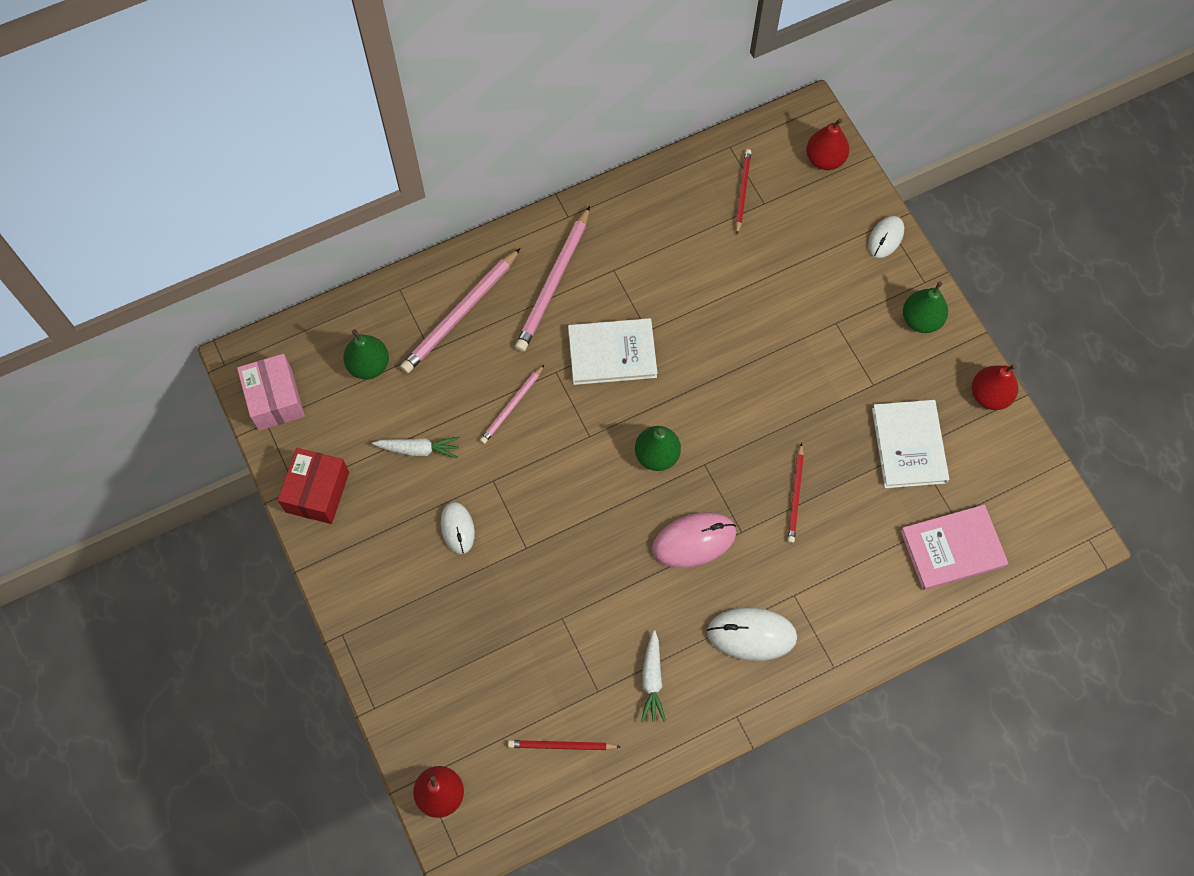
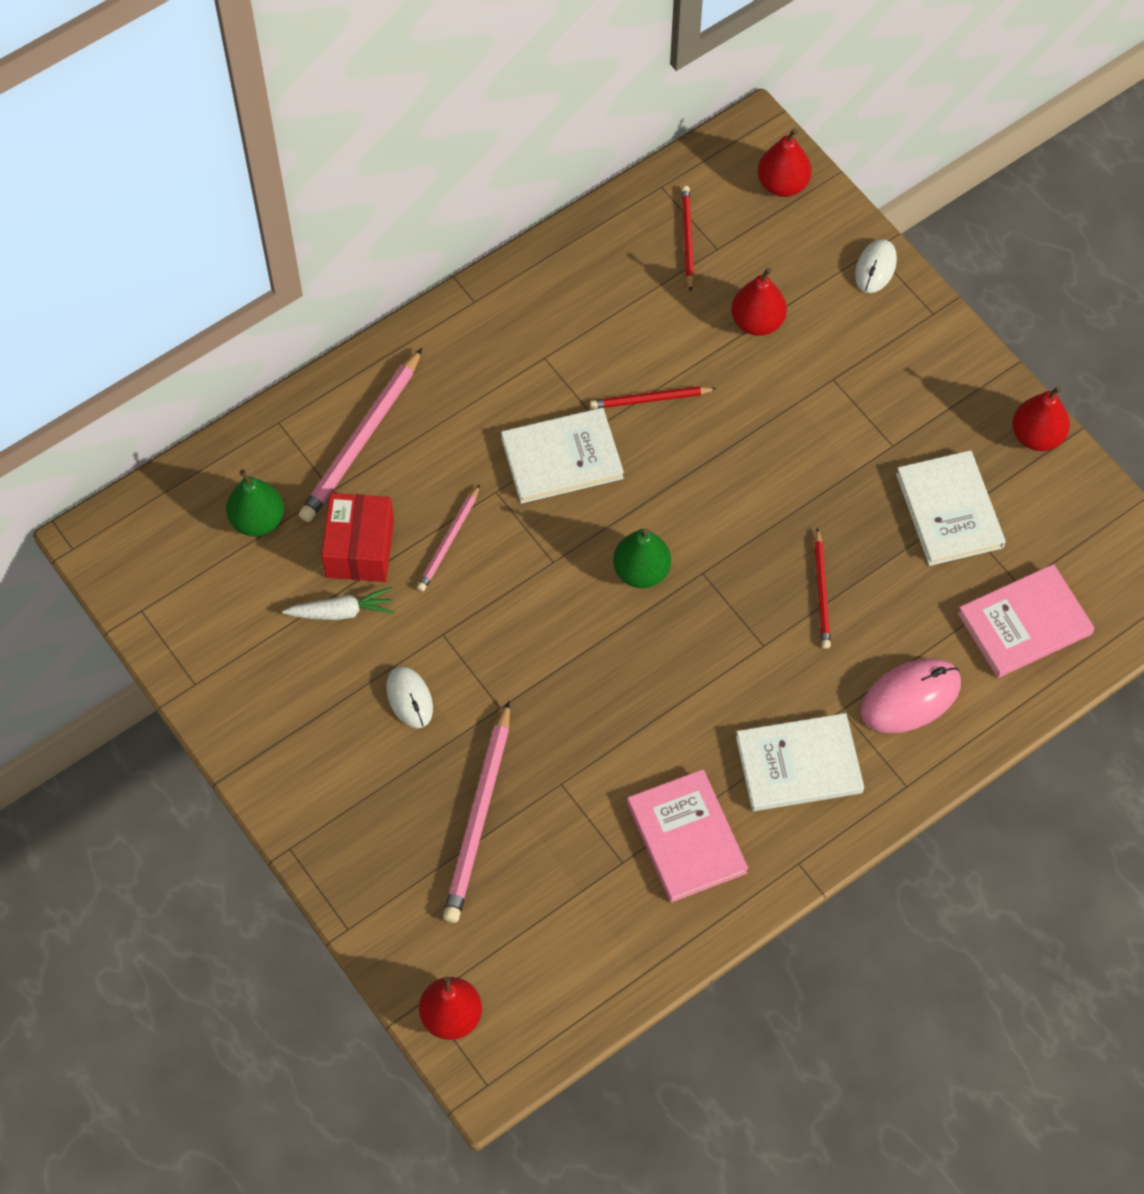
camera: 10 degrees left, 5 degrees down
(275, 399) = (146, 580): pink box -> none
(317, 492) = (223, 683): red box -> red box (360, 548)
(554, 282) = (472, 384): pink pencil -> pink pencil (479, 817)
(561, 746) = (590, 934): red pencil -> red pencil (650, 399)
(652, 680) = (686, 838): white carrot -> pink book
(694, 541) = (706, 666): pink mouse -> pink mouse (910, 697)
(751, 634) = (798, 764): white mouse -> white book
(785, 267) = (757, 322): none -> red pear
(921, 320) = (937, 359): green pear -> none

